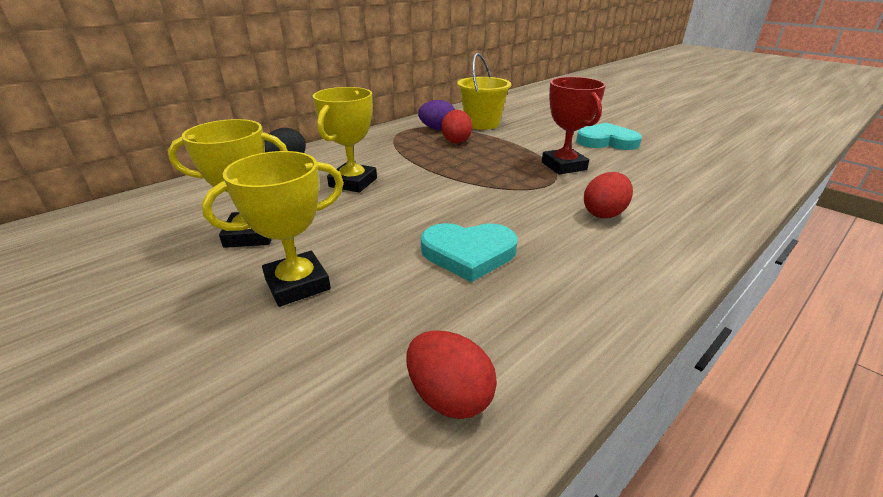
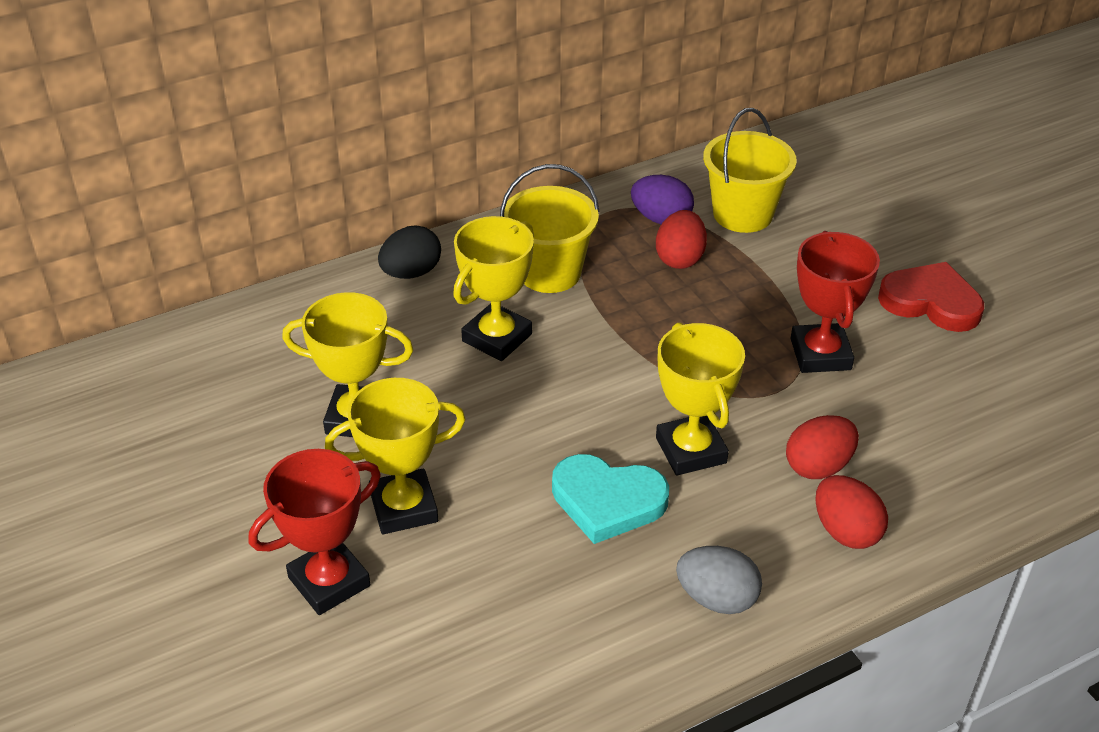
camera: 15 degrees right, 10 degrees up
(225, 356) = (329, 582): none -> red trophy
(379, 153) = (549, 272): none -> yellow bucket
(449, 396) = (524, 668): red egg -> red egg (845, 531)
(513, 217) = (691, 450): none -> yellow trophy
(592, 302) = (717, 598): none -> grey egg
(606, 141) = (931, 302): turquoise heart -> red heart

